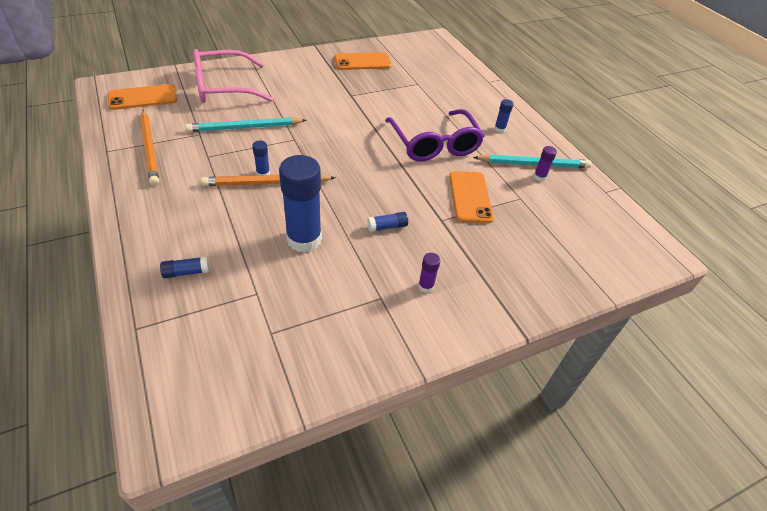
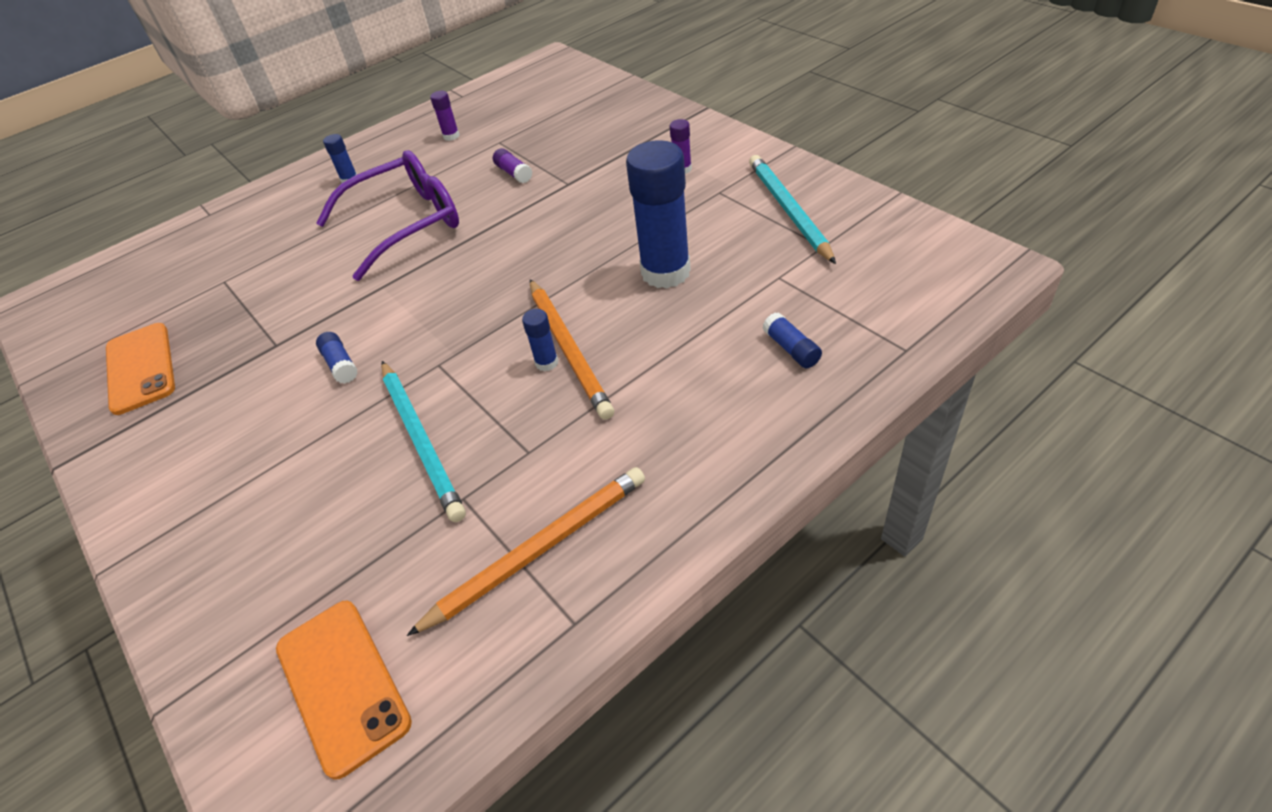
camera: 95 degrees left, 0 degrees up
(223, 87) = (271, 546): pink glasses -> none
(387, 227) = (603, 217): blue glue stick -> blue glue stick (340, 364)
(470, 197) = (514, 173): orange phone -> purple glue stick
(533, 164) = (425, 144): turquoise pencil -> turquoise pencil (788, 210)

